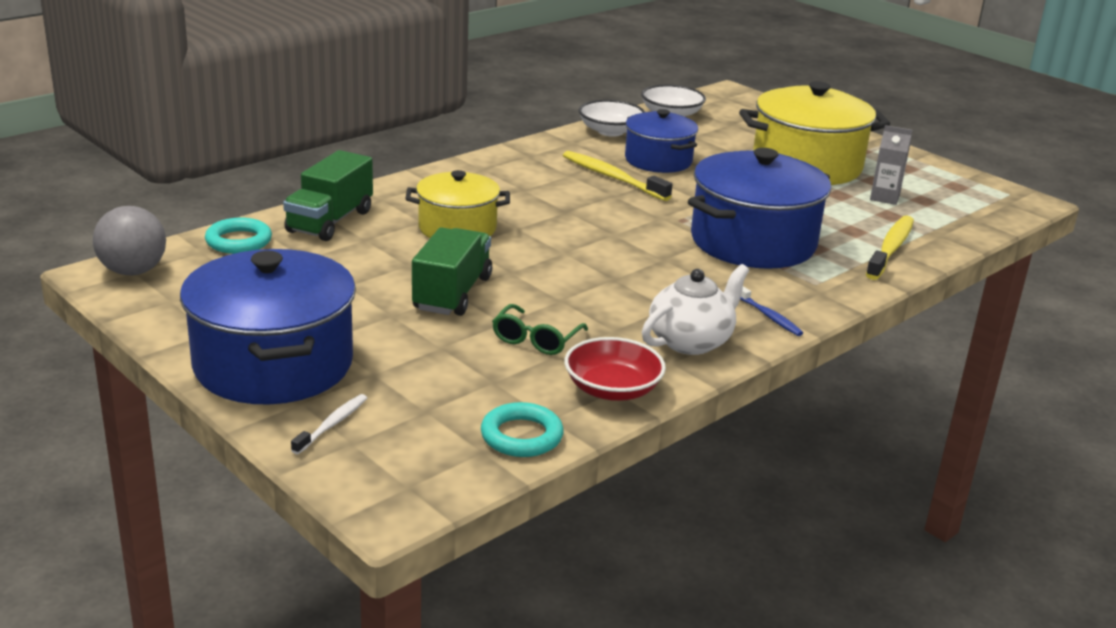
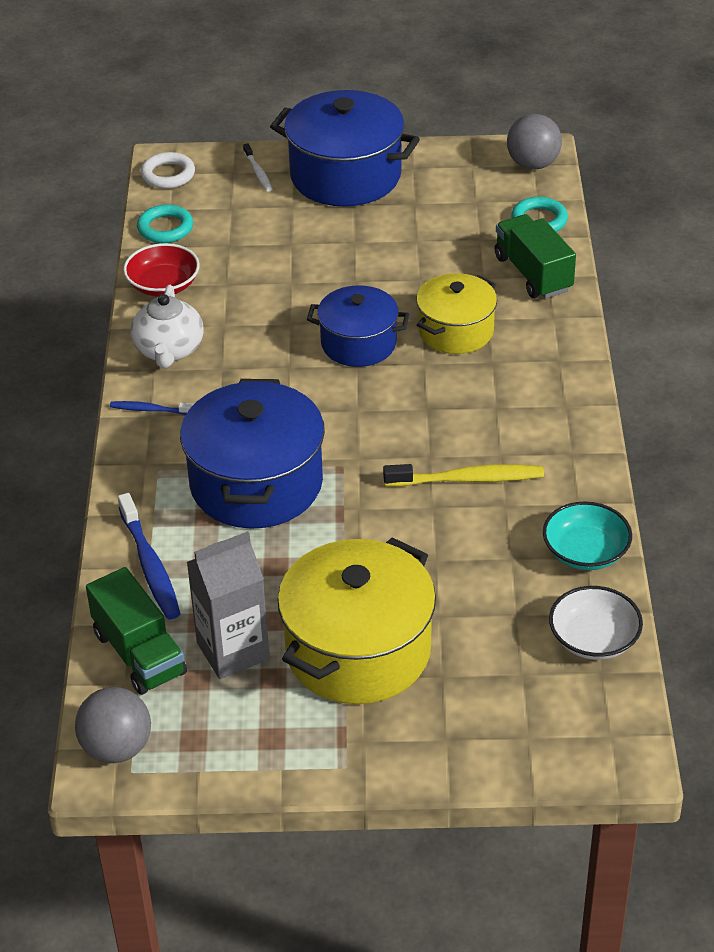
camera: 135 degrees right, 15 degrees up
(416, 489) = (168, 175): none -> white ring
(452, 293) = (354, 279): green truck -> green truck (139, 653)
(536, 340) = (253, 285): green glasses -> none
(610, 131) = (585, 552): white bowl -> turquoise bowl
(658, 160) = (477, 538): blue pot -> blue pot (358, 343)
(884, 197) = (233, 651): grey carton -> grey carton, size x1.67
(890, 248) = (150, 565): yellow toothbrush -> blue toothbrush
(1009, 203) = (117, 748): none -> grey ball

